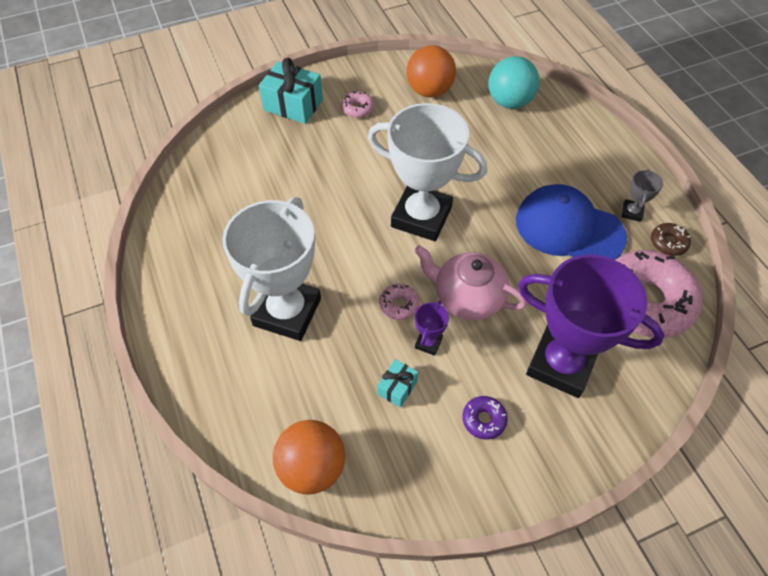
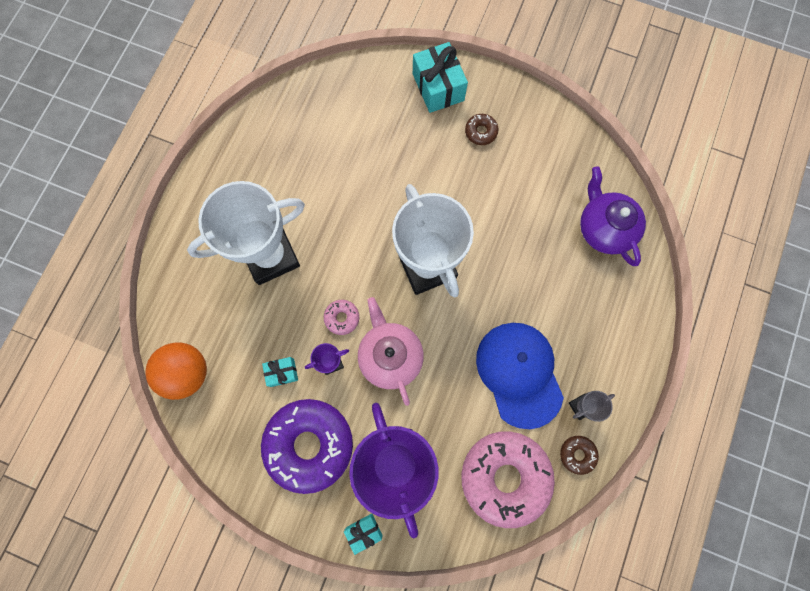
camera: 45 degrees right, 20 degrees up
(357, 109) = (481, 132): pink donut -> brown donut
(429, 91) = (553, 162): orange ball -> none
(484, 420) = (309, 444): purple donut -> purple donut, size x2.40
(509, 102) = (604, 228): turquoise ball -> purple teapot
(604, 441) = (364, 531): none -> turquoise gift

